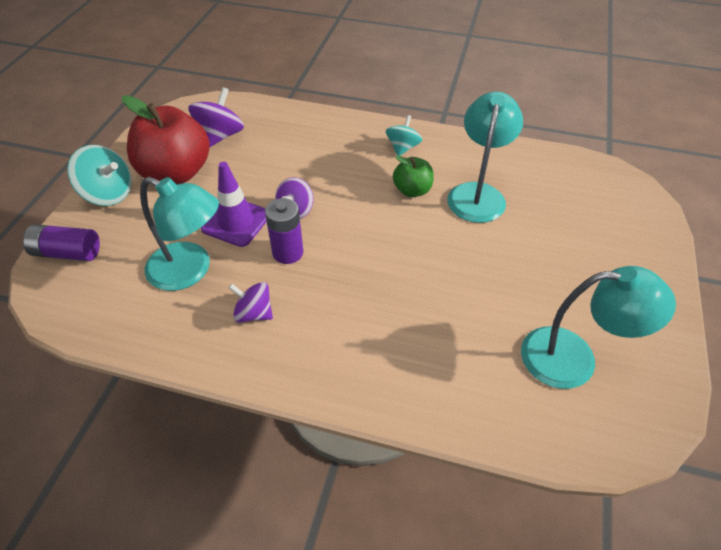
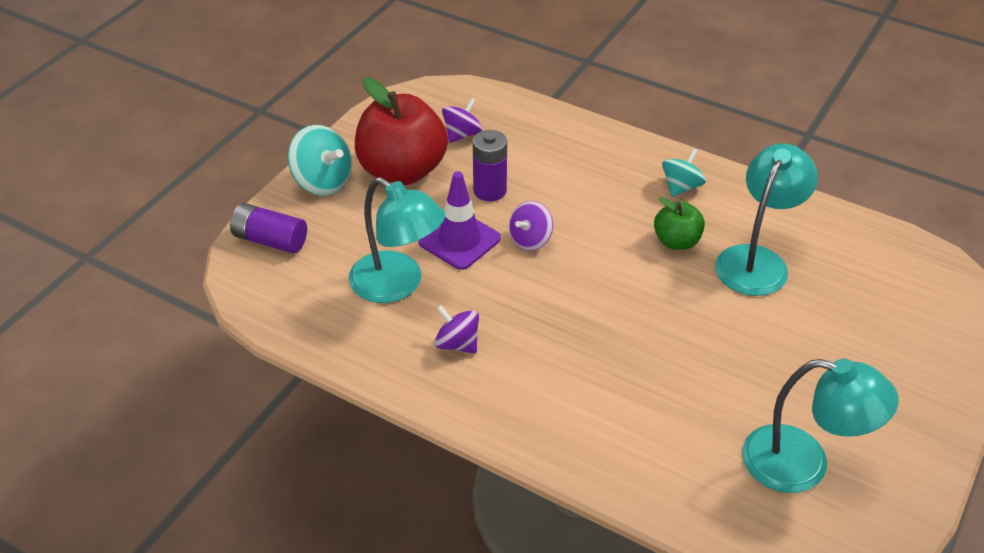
camera: 15 degrees right, 5 degrees down
(220, 136) = (462, 134): purple spinning top -> purple spinning top, size x0.67
(288, 252) = (510, 286): purple battery -> purple battery (490, 190)

